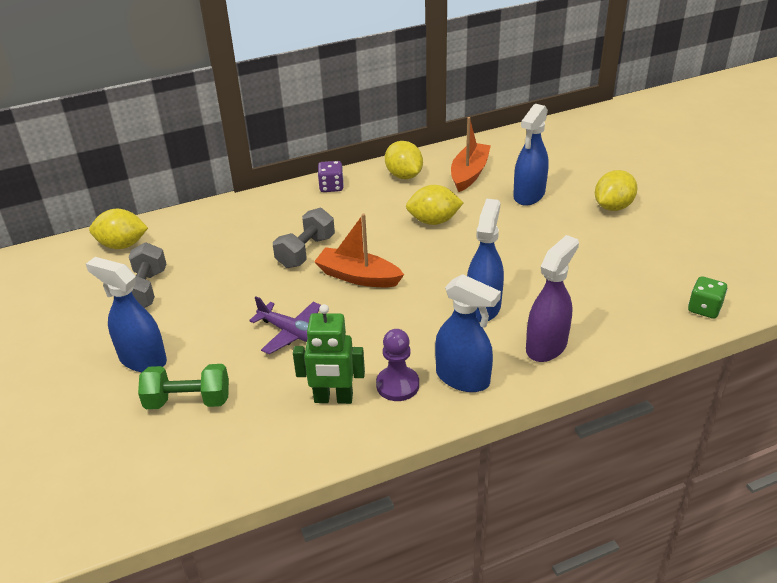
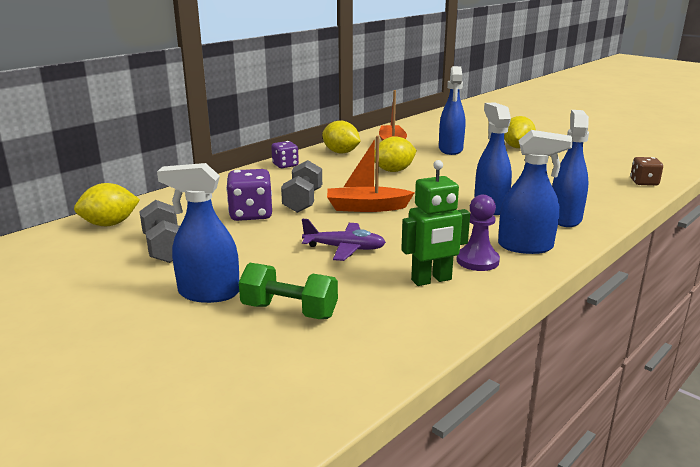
camera: 25 degrees left, 15 degrees down
(188, 401) = (289, 311): green dumbbell -> green dumbbell turned 45 degrees clockwise
(245, 260) = (251, 214): none -> purple dice
(546, 346) = (565, 218): purple spray bottle -> blue spray bottle
(704, 309) = (644, 182): green dice -> brown dice

